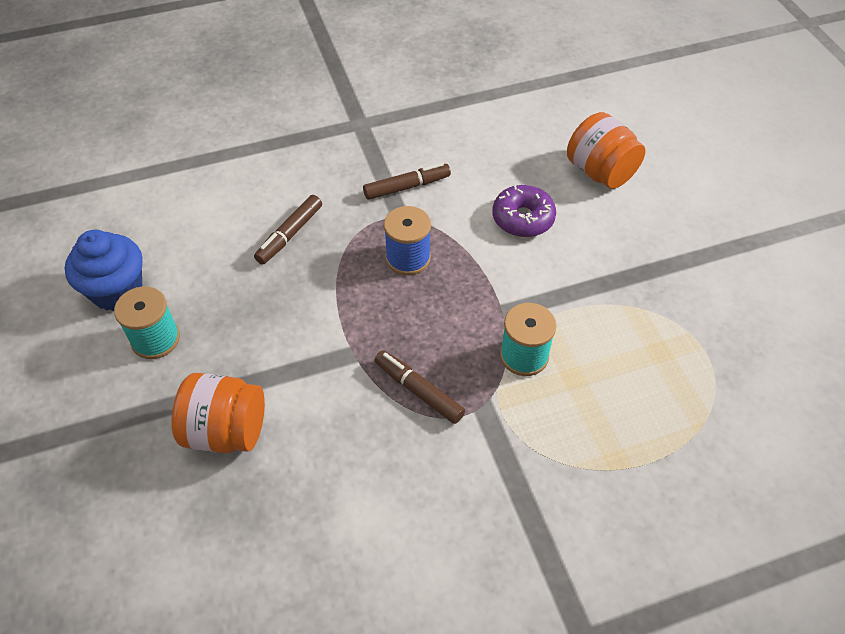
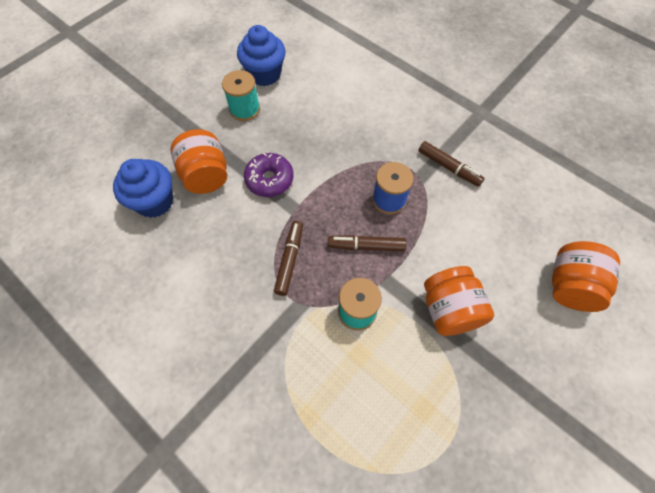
camera: 60 degrees right, 10 degrees up
(218, 513) = (154, 201): none -> blue cupcake
(289, 235) = (360, 127): brown marker -> brown marker (366, 246)
(523, 218) = (478, 253): purple donut -> purple donut (269, 179)
(570, 275) = (449, 310): none -> orange jar

